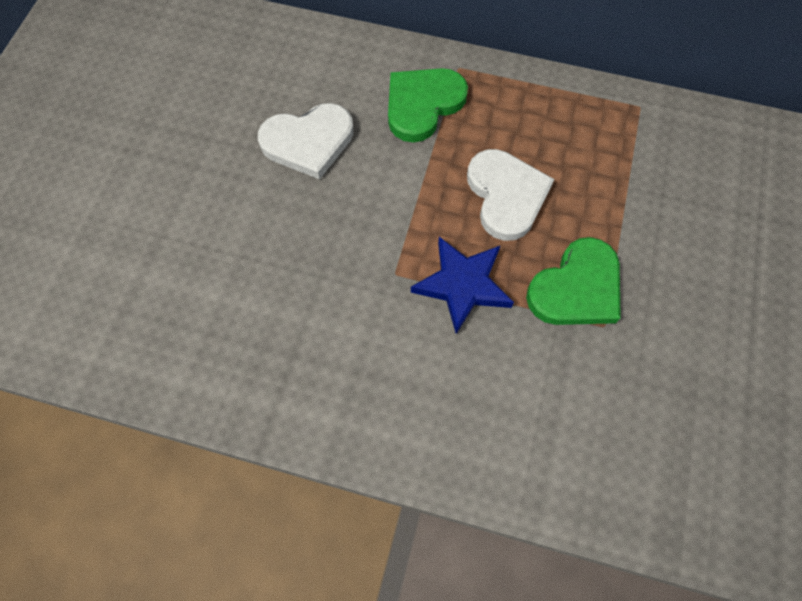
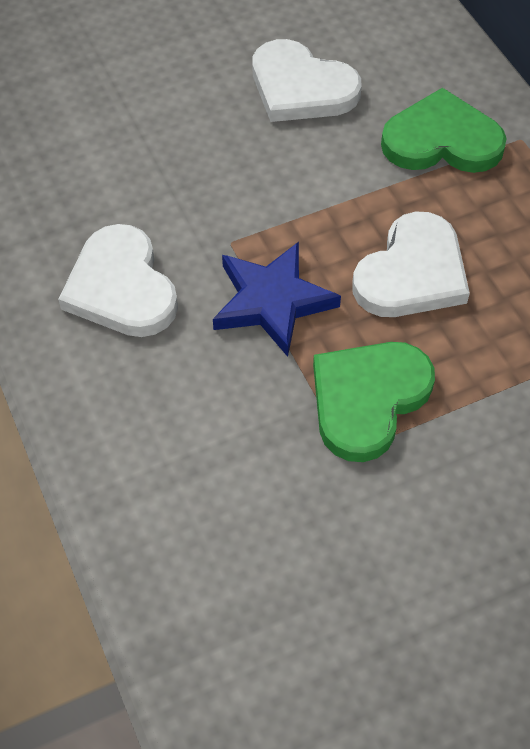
camera: 50 degrees right, 10 degrees down
(374, 364) = (121, 287): none -> white heart
(576, 288) = (368, 399): green heart -> green heart turned 120 degrees clockwise

